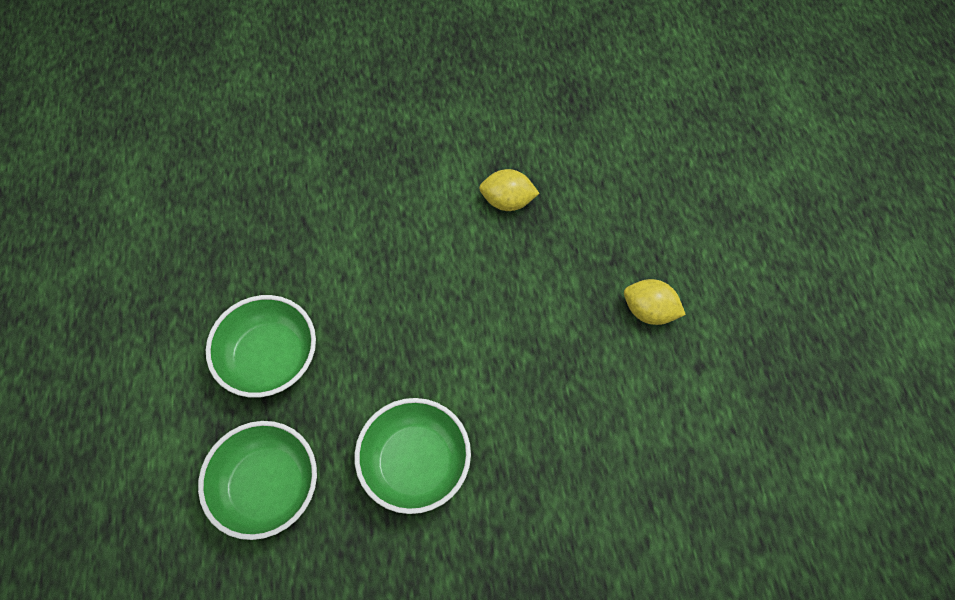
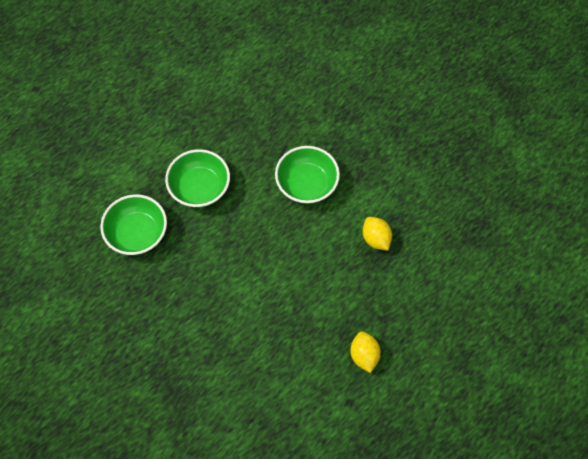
camera: 55 degrees right, 0 degrees up
(415, 463) = (194, 291): green bowl -> green bowl (307, 184)

